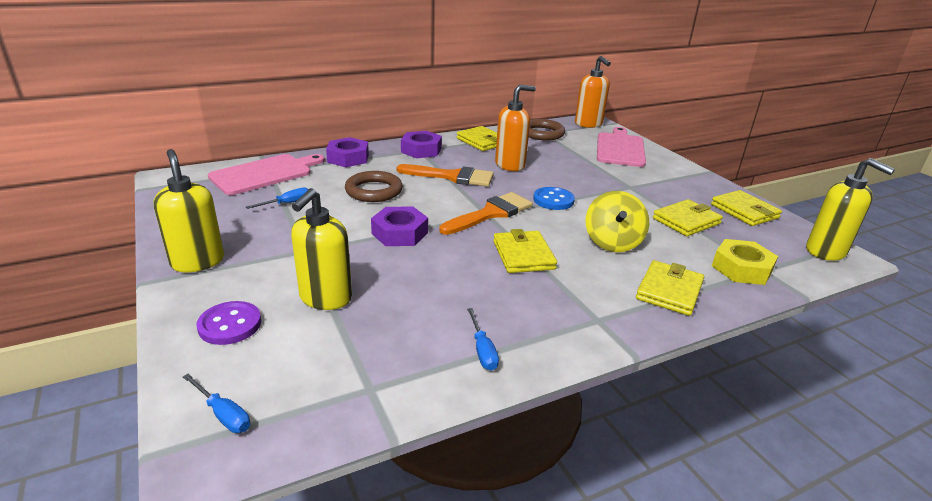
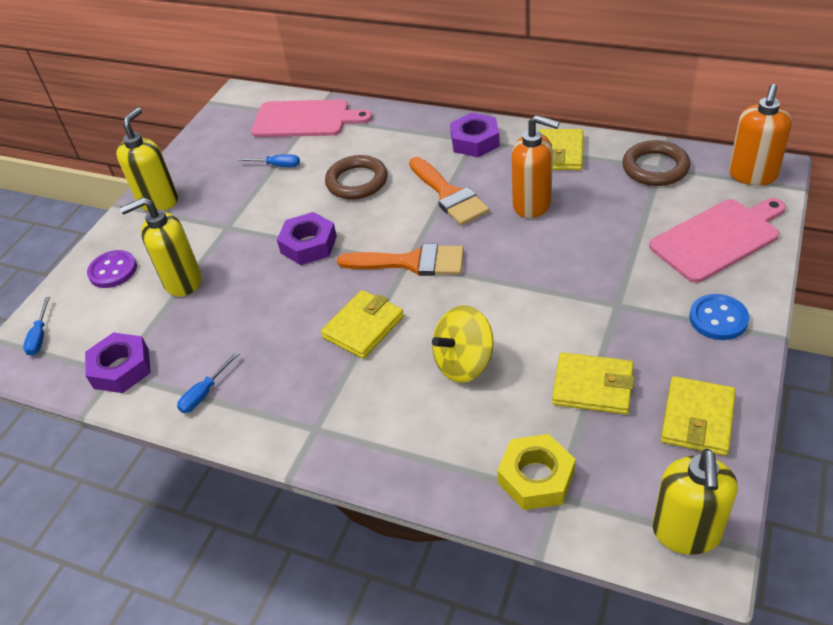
camera: 55 degrees right, 15 degrees up
(348, 158) = (393, 125): purple nut -> purple nut (121, 368)
(553, 200) = (497, 277): blue button -> blue button (718, 319)
(669, 291) = (418, 447): yellow wallet -> none

